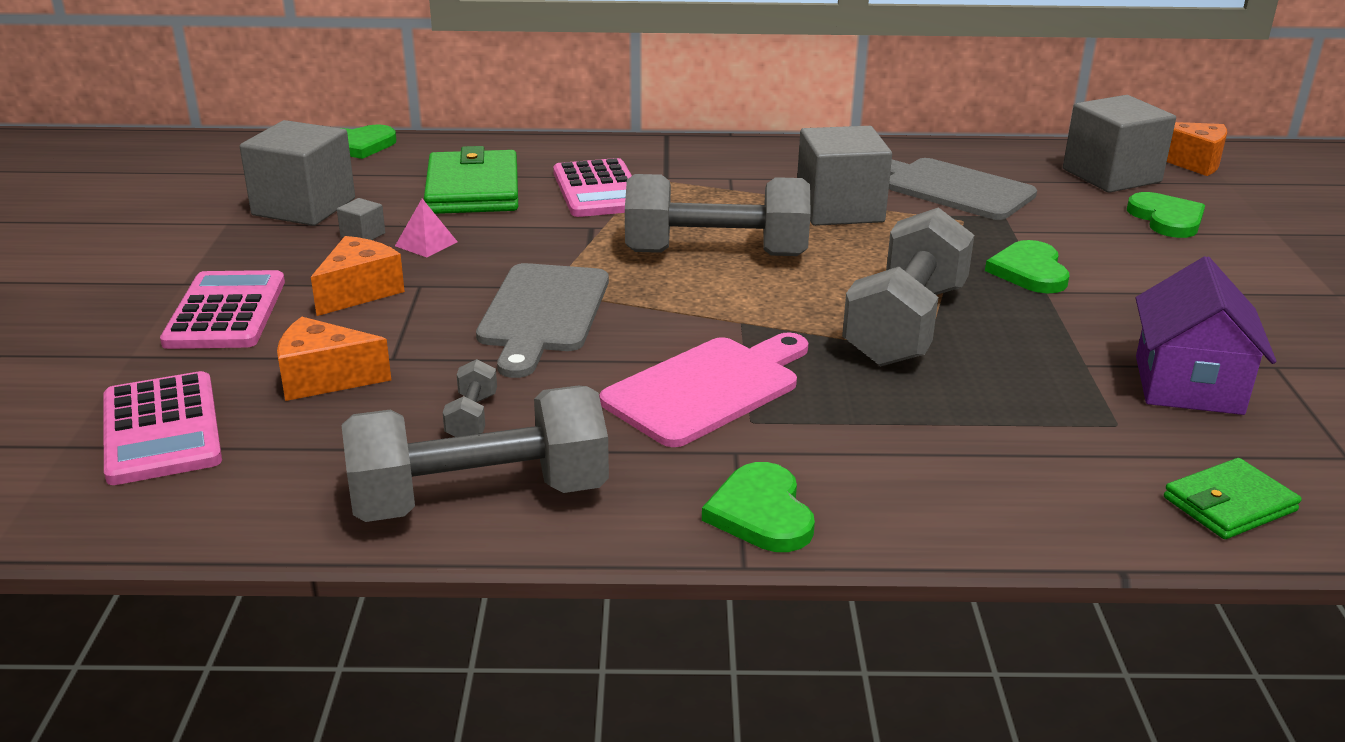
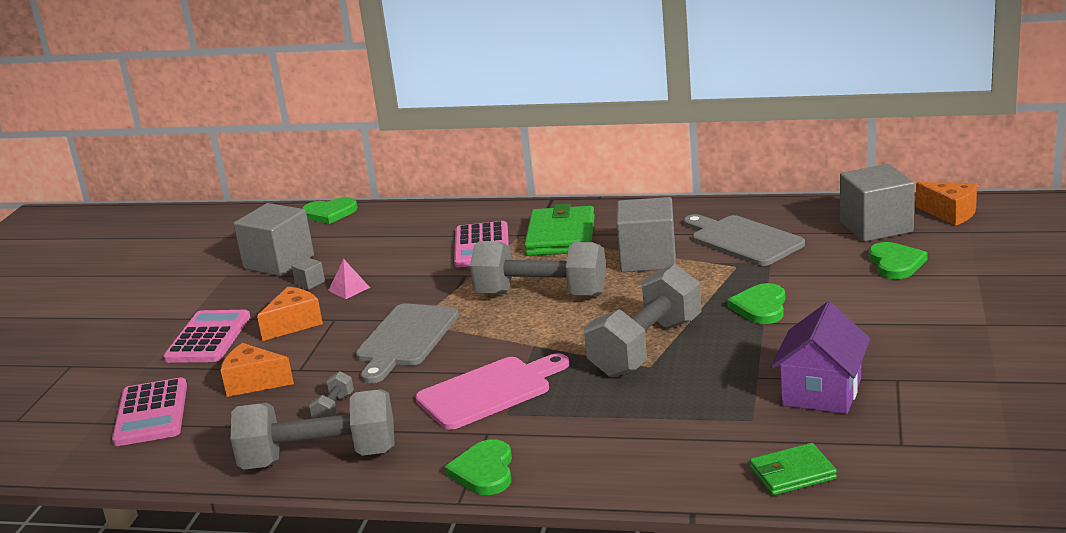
camera: 15 degrees right, 5 degrees down
(472, 190) = (395, 247): green wallet -> green wallet (560, 236)

